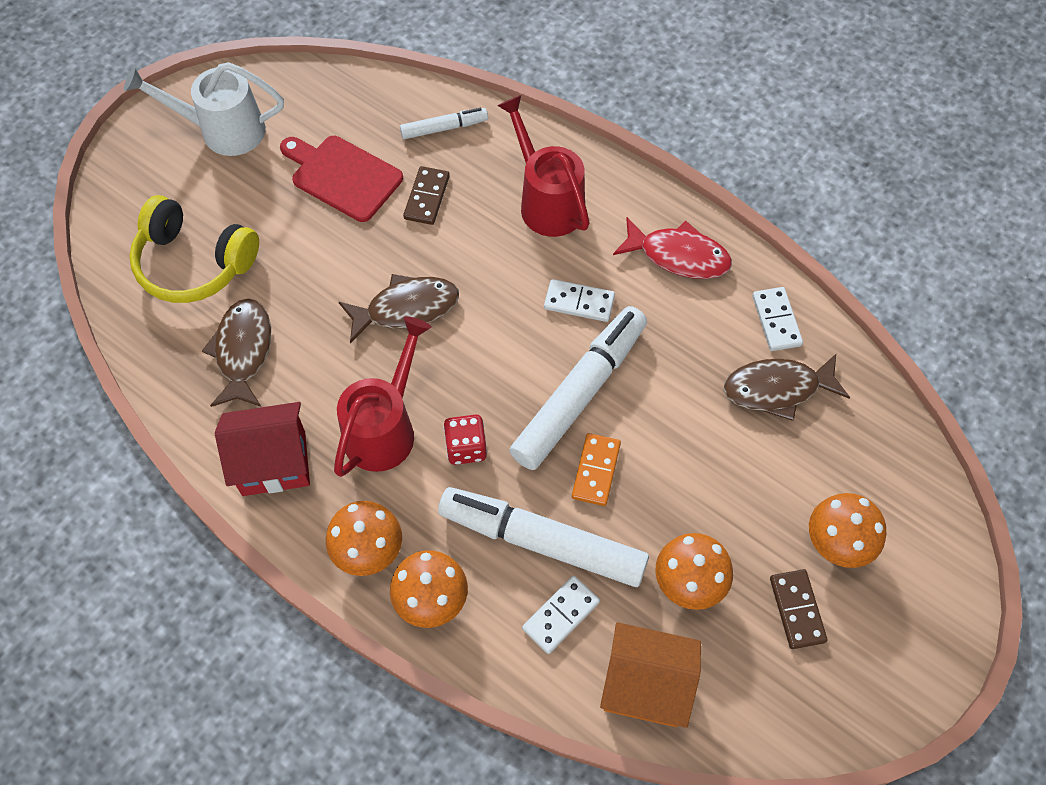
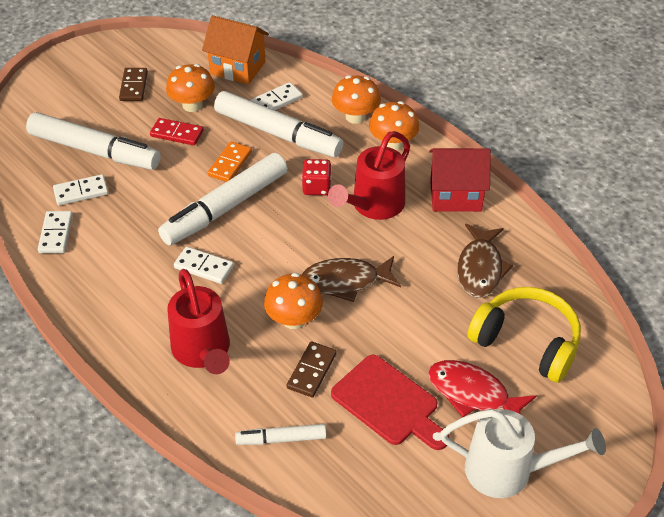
camera: 170 degrees left, 15 degrees down
(678, 256) = (108, 290): red fish -> red fish (472, 394)
(691, 517) = (177, 133): none -> red domino
(777, 389) = (81, 192): brown fish -> white domino
(793, 464) = (95, 150): none -> white marker
(838, 542) = (90, 111): orange mushroom -> orange mushroom (294, 319)

